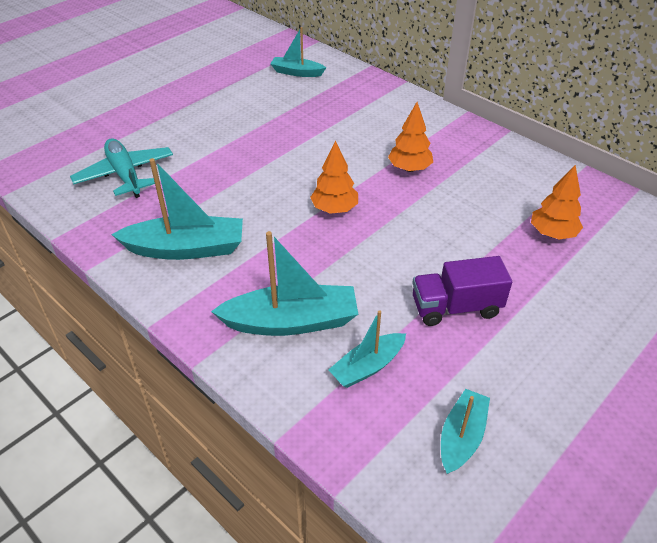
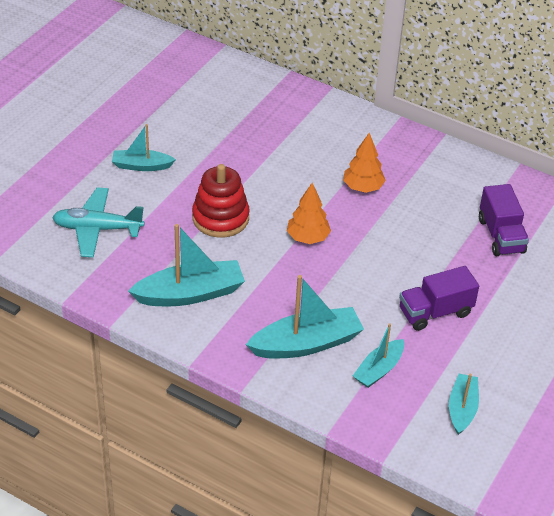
camera: 15 degrees left, 0 degrees up
(125, 175) = (97, 229): turquoise plane -> turquoise plane turned 45 degrees counterclockwise
(251, 179) = (220, 218): none -> red stacking toy
(297, 72) = (217, 89): turquoise boat -> turquoise boat (141, 166)
(552, 233) = (501, 236): orange tree -> purple truck

